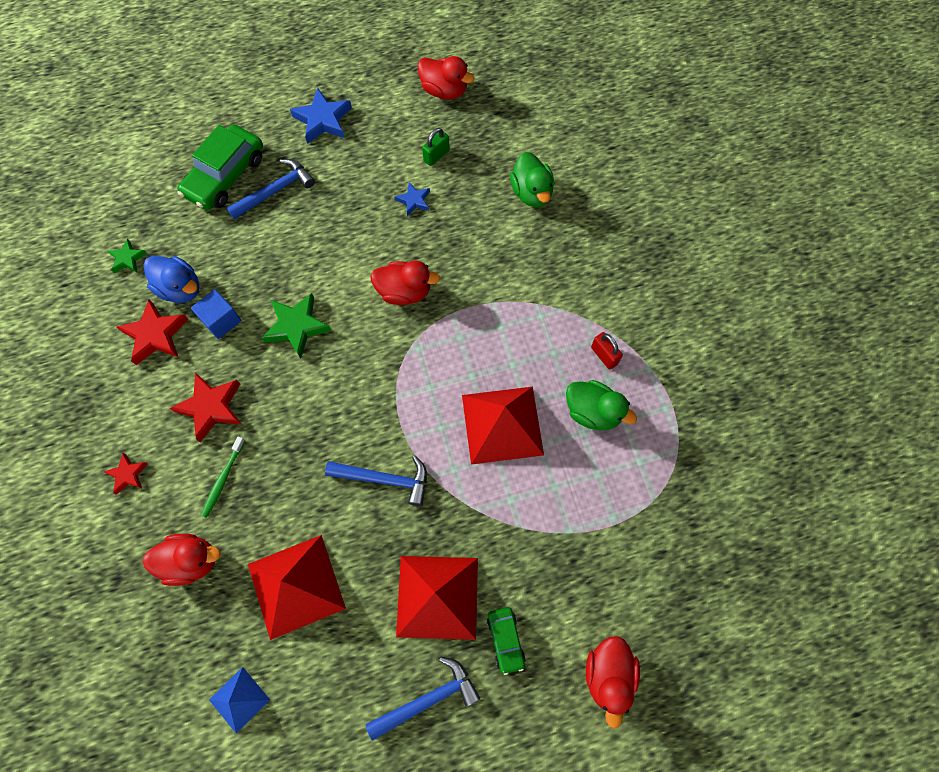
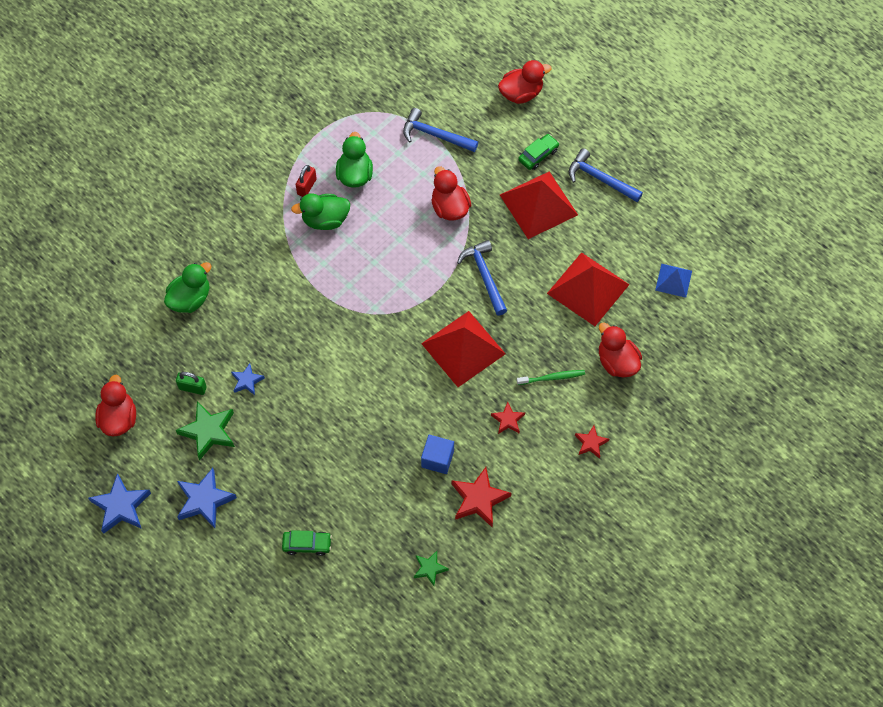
camera: 120 degrees left, 5 degrees down
(180, 288) = (430, 508): blue duck -> none
(211, 407) = (508, 420): red star -> red star, size x0.57
(225, 176) = (307, 544): green car -> green car, size x0.52
(275, 191) = (298, 494): blue hammer -> blue hammer (435, 135)
(296, 326) = (409, 401): green star -> green star (208, 431)
(362, 61) = (121, 506): none -> blue star
(404, 291) = (333, 342): red duck -> red duck (449, 207)
(502, 424) = (399, 225): red pyramid -> red pyramid (463, 348)
(551, 353) = (325, 220): none -> green duck

